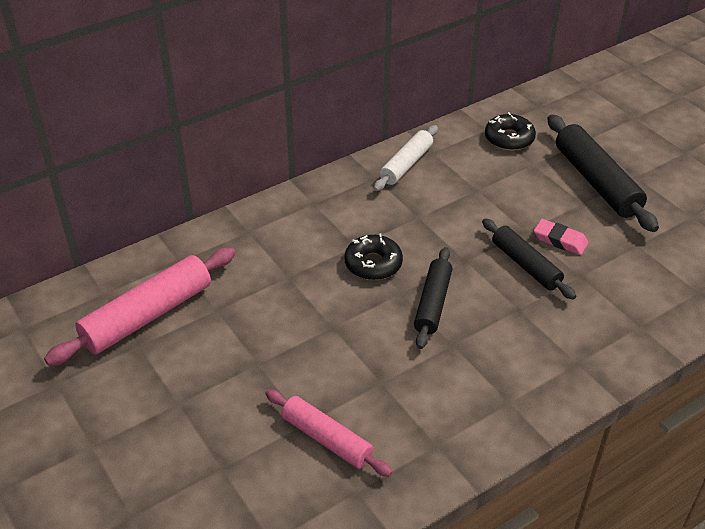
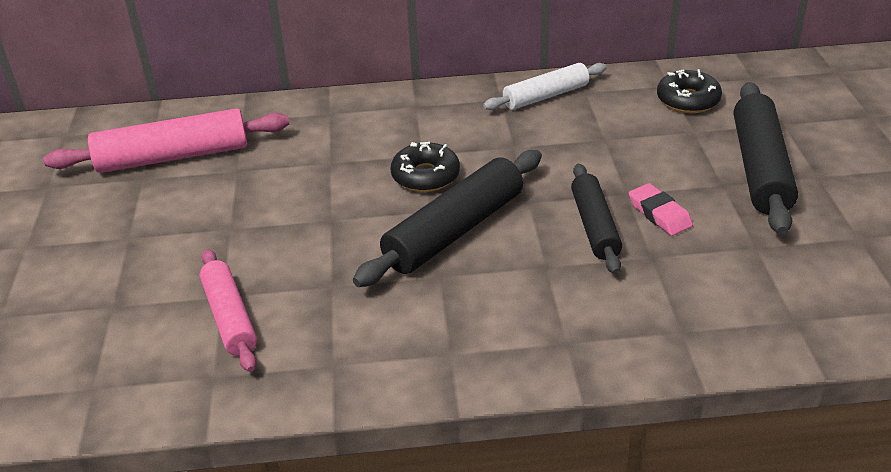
camera: 30 degrees right, 5 degrees down
(433, 303) = (454, 231): black rolling pin -> black rolling pin, size x1.56

